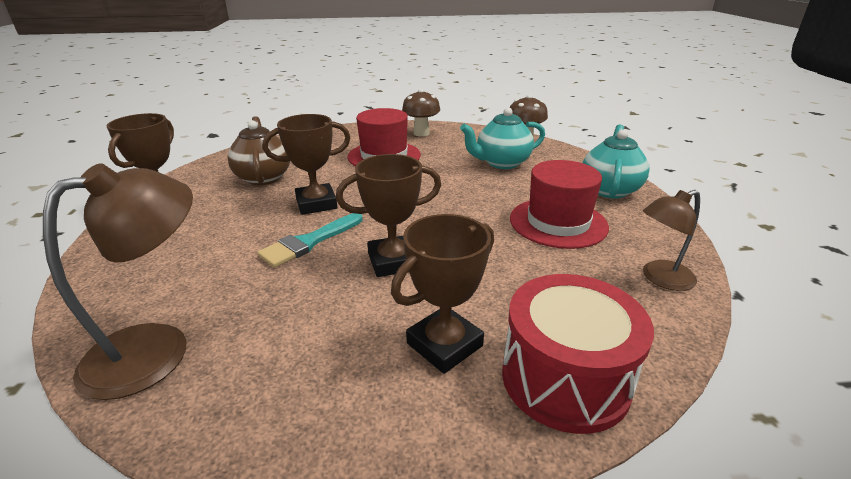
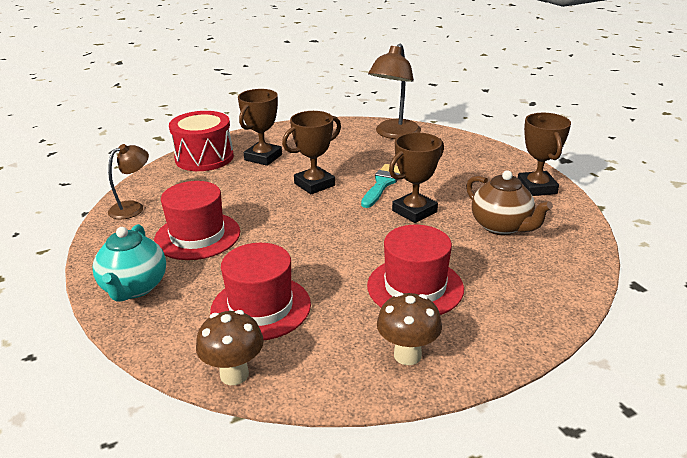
camera: 160 degrees right, 0 degrees up
(501, 163) = (261, 307): turquoise teapot -> red hat

